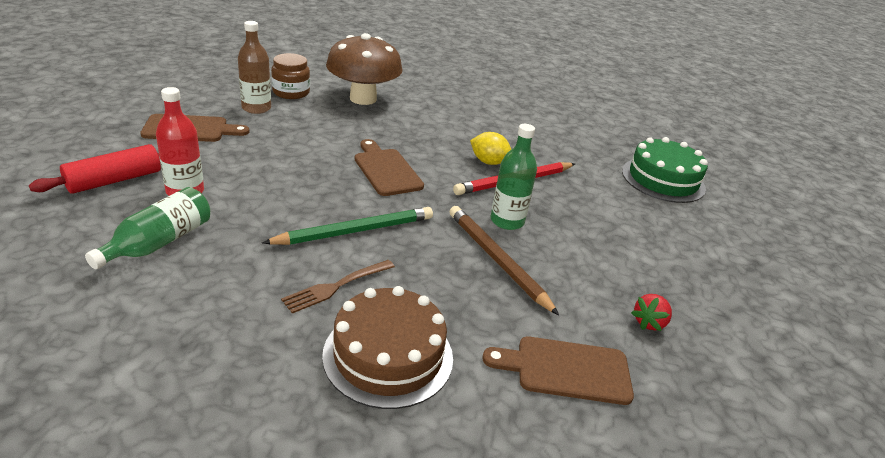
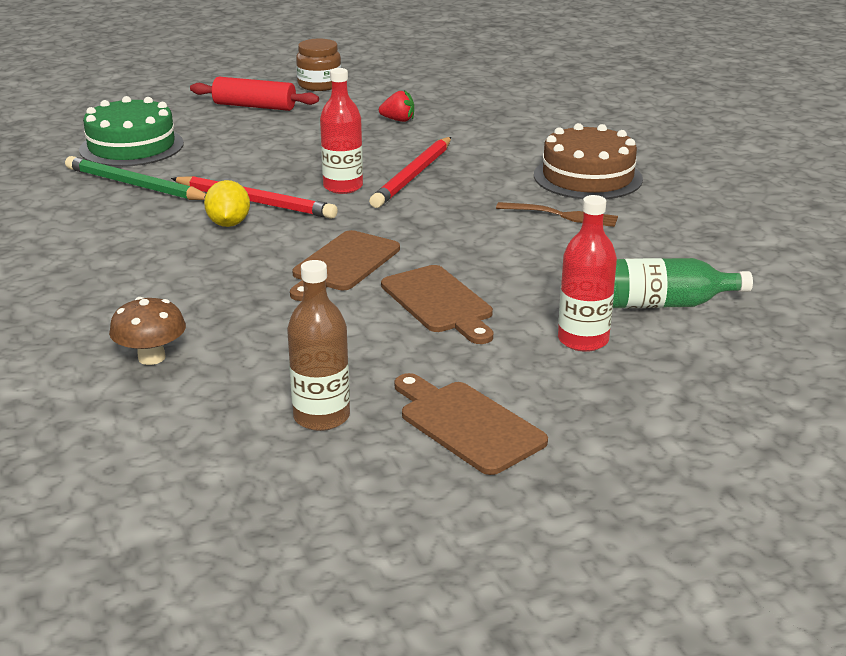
camera: 120 degrees left, 5 degrees down
(114, 180) = (646, 390): red rolling pin -> red rolling pin (254, 106)
(291, 92) = (218, 422): brown jar -> brown jar (319, 85)
(355, 231) = (480, 236): green pencil -> green pencil (135, 185)
(363, 99) = (151, 357): brown mushroom -> brown mushroom, size x0.51
(497, 260) = (413, 176): brown pencil -> red pencil
(507, 221) = (343, 187): green bottle -> red bottle
(566, 369) = (495, 132): brown cutting board -> brown cutting board (439, 303)

